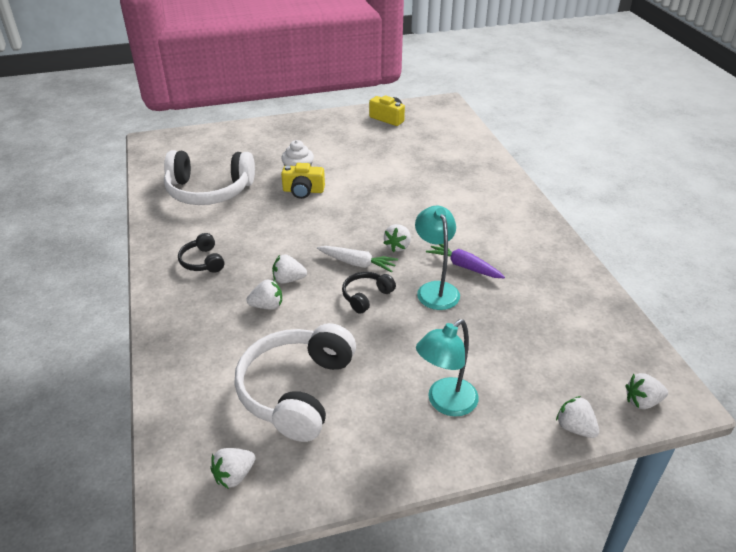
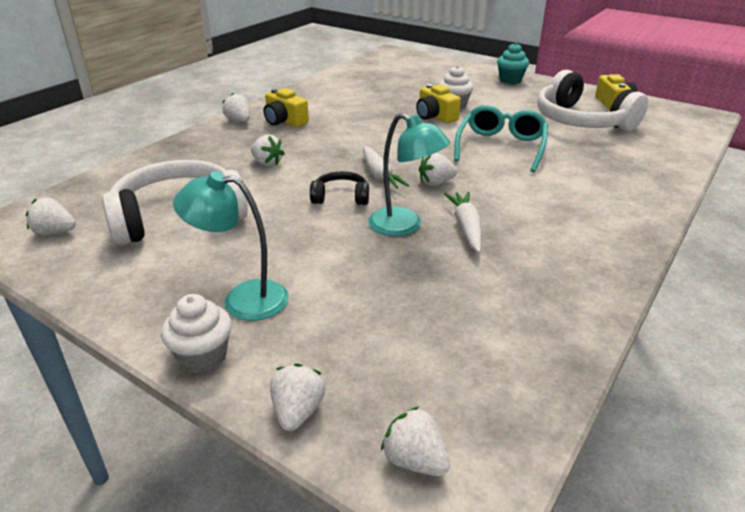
camera: 50 degrees right, 5 degrees down
(203, 261) = (284, 121): black headphones -> yellow camera
(209, 190) = (370, 89): white headphones -> white headphones (581, 121)
(288, 280) = (311, 158): white strawberry -> white strawberry (239, 121)
(294, 127) = (510, 80): none -> turquoise cupcake
(385, 193) = (501, 147): none -> turquoise glasses
(435, 289) = (404, 226): turquoise lamp -> turquoise lamp turned 90 degrees clockwise
(464, 266) = (466, 227): purple carrot -> white carrot
(491, 448) = (203, 357): none -> white cupcake

